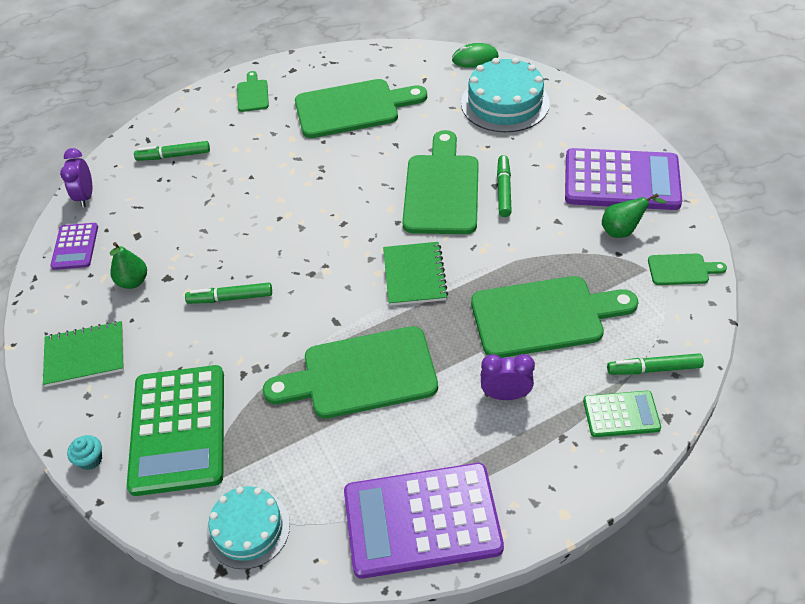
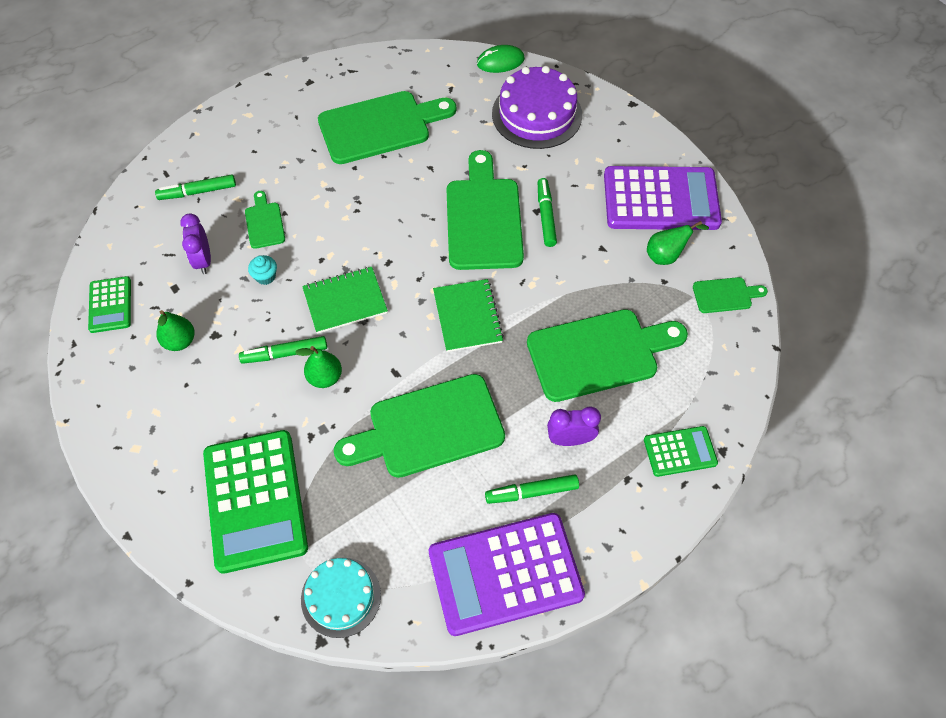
camera: 10 degrees left, 10 degrees up
(75, 247) = (110, 305): purple calculator -> green calculator
(85, 196) = (110, 245): purple clock -> purple clock (203, 260)
(85, 355) = (144, 427): green notebook -> green notebook (345, 301)
(90, 459) = (171, 539): turquoise cupcake -> turquoise cupcake (265, 276)
(253, 94) = (271, 113): green cutting board -> green cutting board (264, 223)
(265, 321) = (325, 377): none -> green pear
(505, 103) = (537, 114): turquoise cake -> purple cake
(653, 369) = (706, 402): green marker -> green marker (531, 492)

